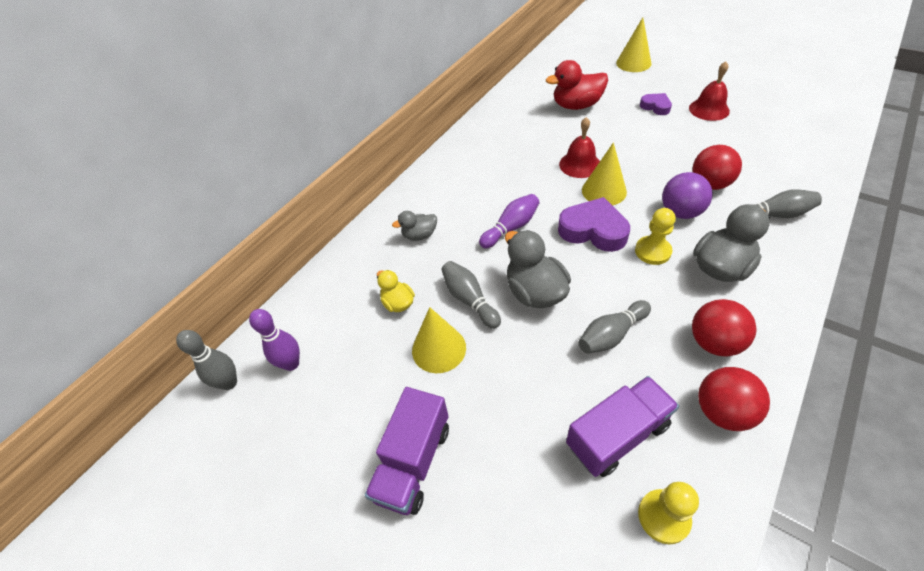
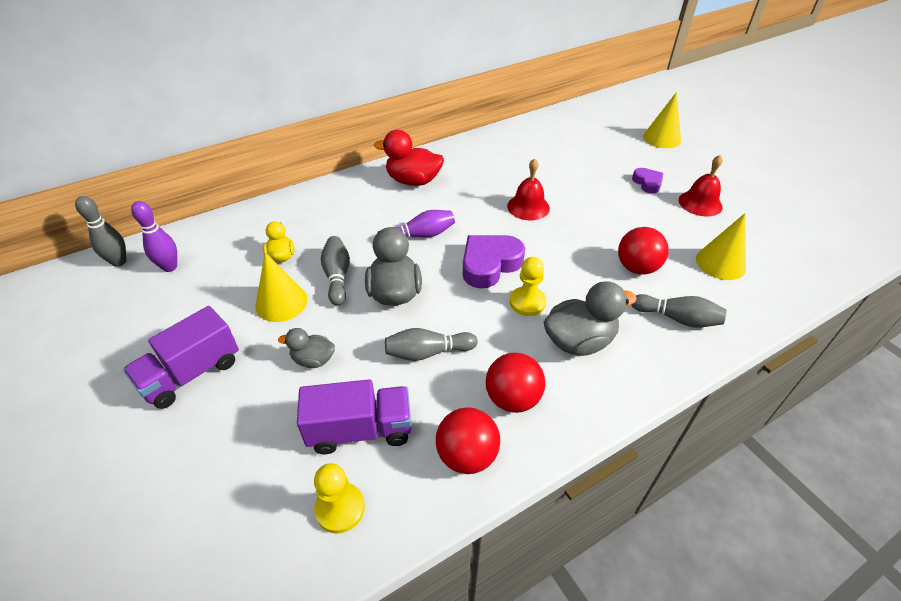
camera: 20 degrees right, 5 degrees down
(419, 235) = (342, 213): grey duck -> grey duck (313, 360)
(576, 105) = (571, 157): red duck -> red duck (413, 181)
(593, 230) = (489, 264): purple heart -> purple heart turned 90 degrees counterclockwise
(604, 191) = (530, 236): yellow cone -> yellow cone (720, 263)
(680, 212) = (585, 281): purple ball -> none

